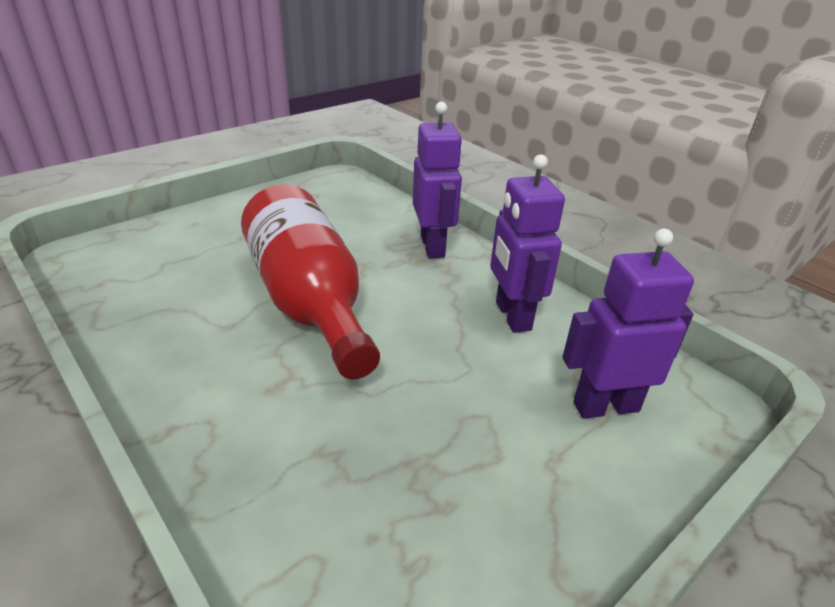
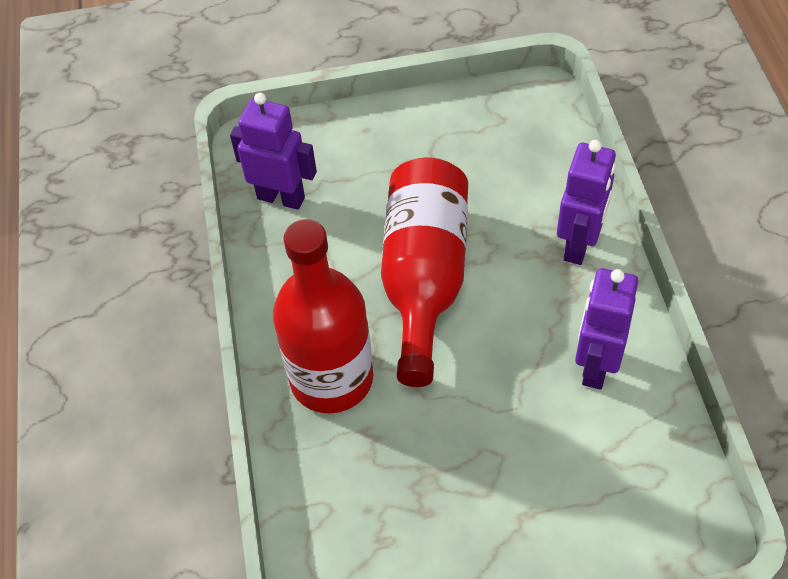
camera: 35 degrees right, 20 degrees up
(251, 414) = (331, 378): none -> red bottle
(605, 406) = (605, 491): purple robot -> purple robot (281, 197)

